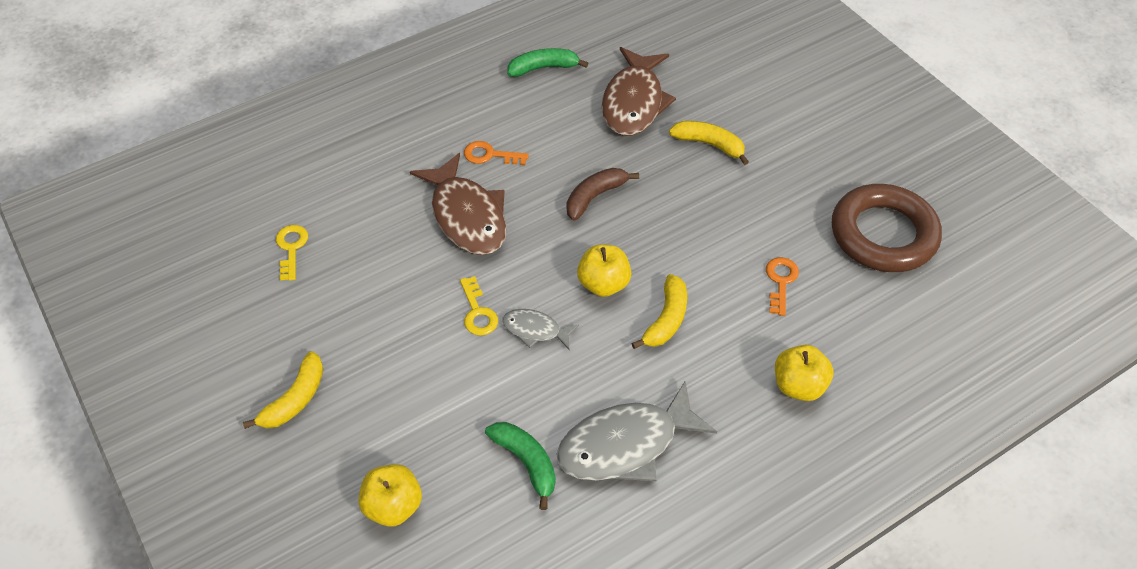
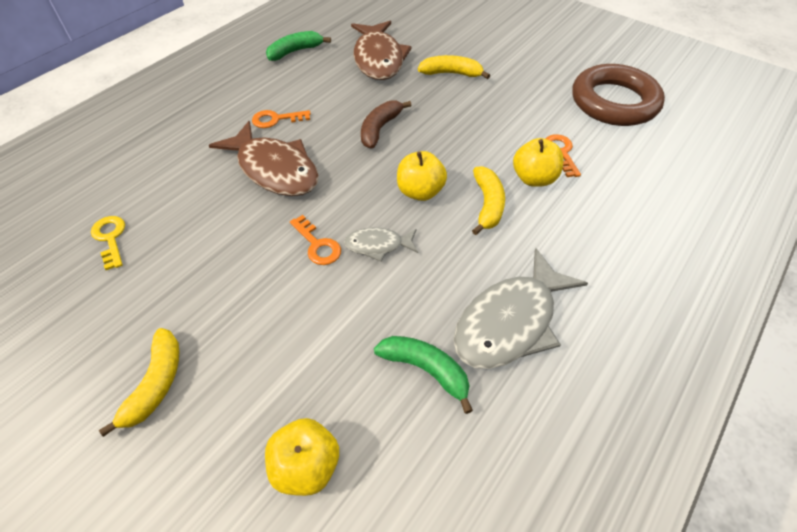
camera: 20 degrees left, 0 degrees up
(478, 312) = (317, 245): yellow key -> orange key
(798, 386) = (624, 226): yellow apple -> yellow apple (534, 178)

